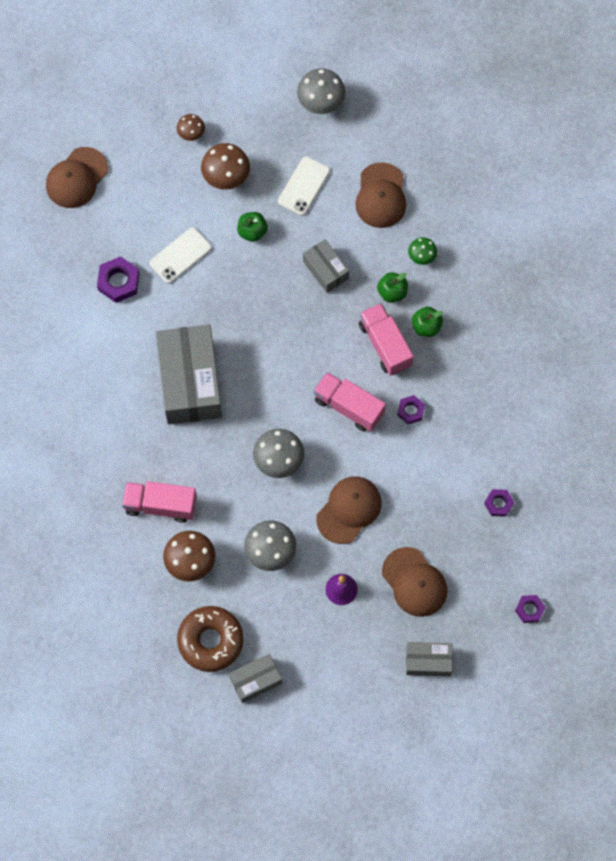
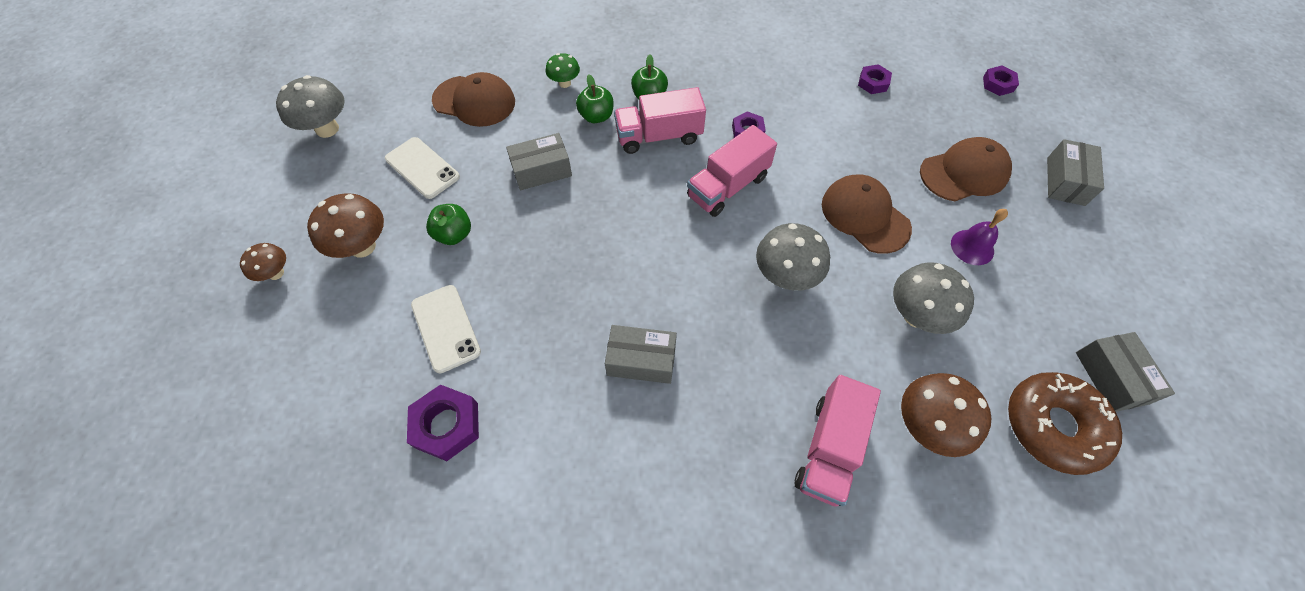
camera: 75 degrees left, 10 degrees down
(76, 178) = (243, 449): brown cap -> none
(190, 381) = (641, 360): grey box -> grey box, size x0.51

